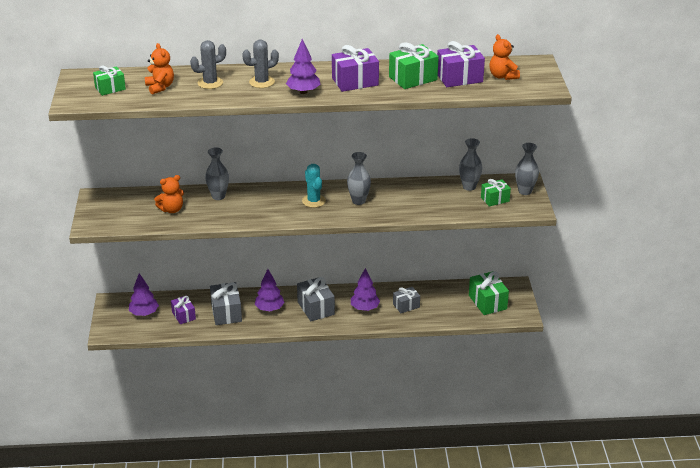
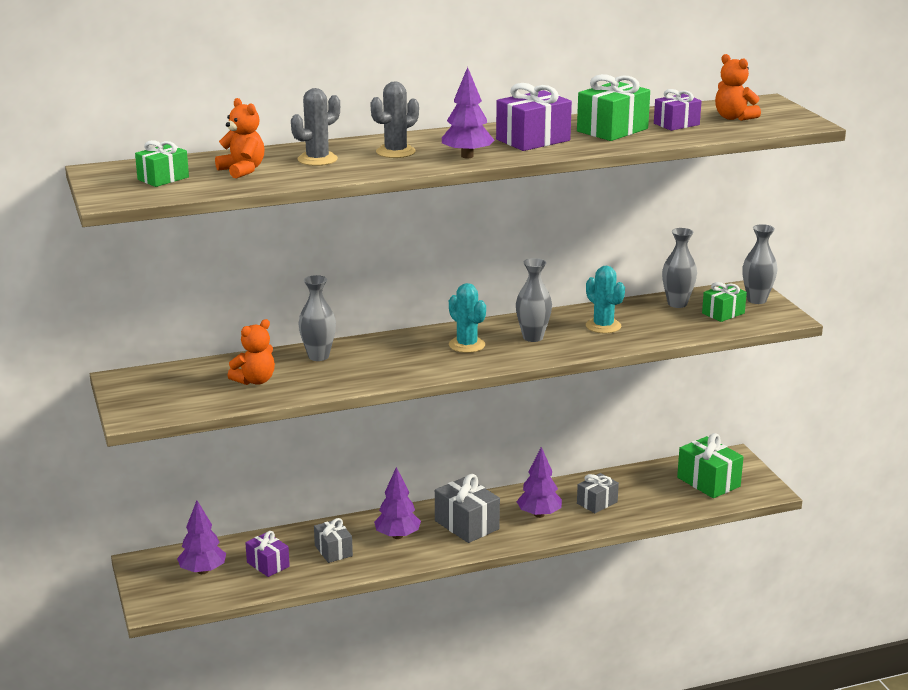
camera: 15 degrees left, 10 degrees down
(226, 313) = (333, 551): grey gift -> grey gift, size x0.64
(409, 198) = (603, 326): none -> turquoise cactus
(459, 78) = (676, 124): purple gift -> purple gift, size x0.64

